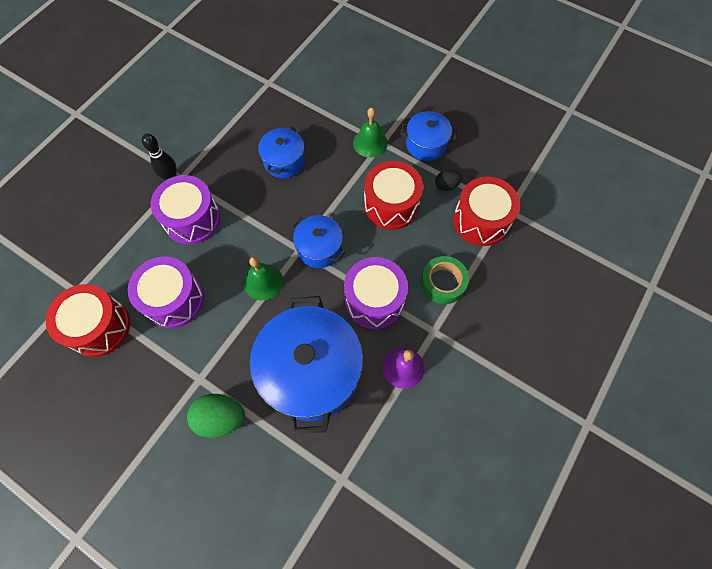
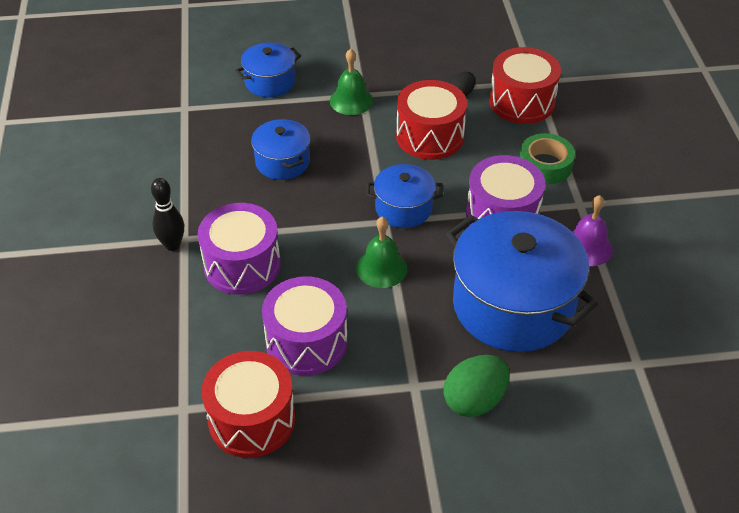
camera: 40 degrees left, 20 degrees down
(426, 144) = (406, 73): blue pot -> blue pot (270, 82)

